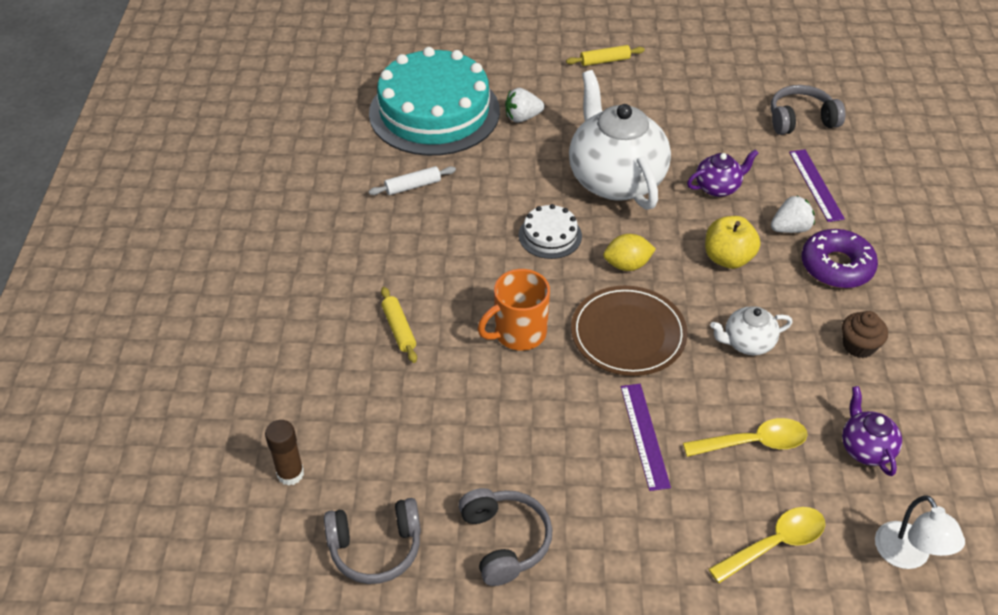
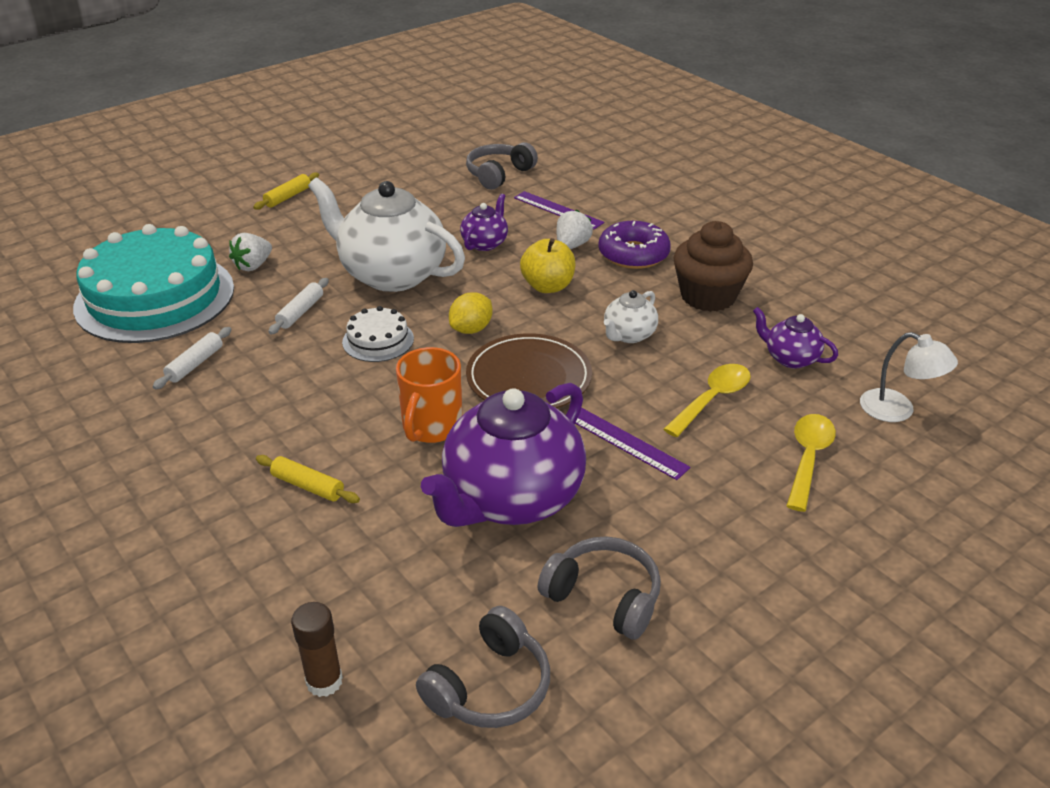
camera: 40 degrees left, 10 degrees down
(517, 425) = (511, 498): none -> purple teapot
(518, 179) = (300, 312): none -> white rolling pin
(858, 346) = (708, 296): brown cupcake -> brown cupcake, size x1.78

